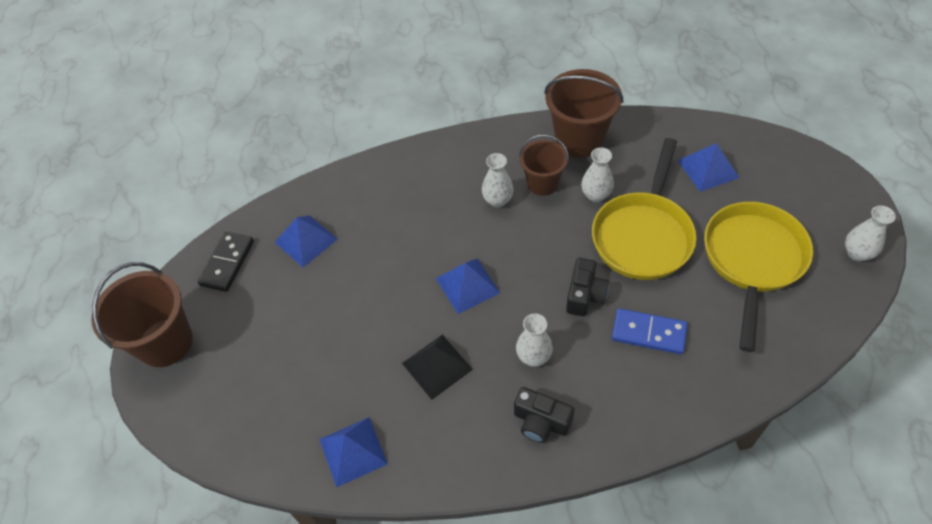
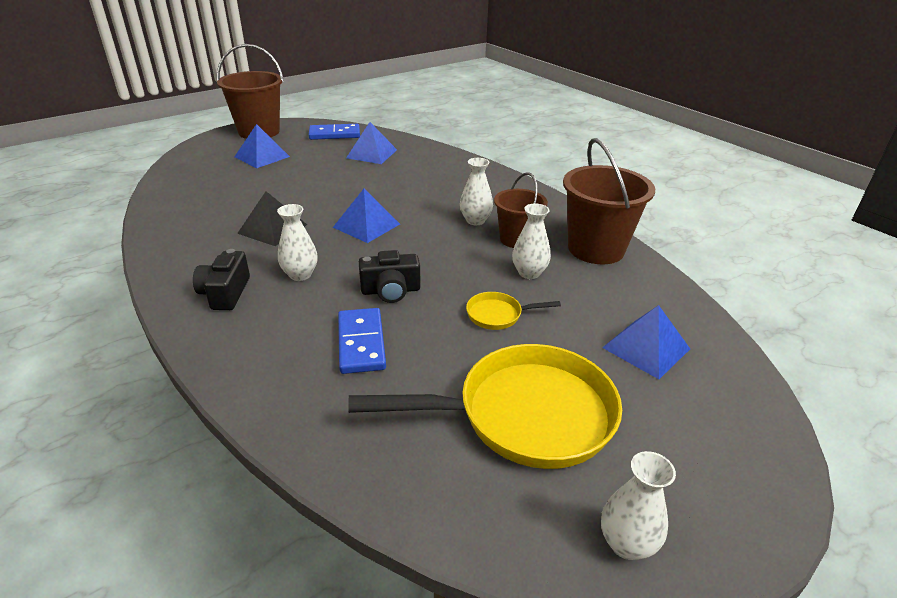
camera: 60 degrees right, 20 degrees down
(227, 263) = (334, 134): black domino -> blue domino
(353, 451) = (180, 211): blue pyramid -> blue pyramid (262, 156)
(643, 235) = (498, 315): yellow pan -> yellow pan, size x0.43

